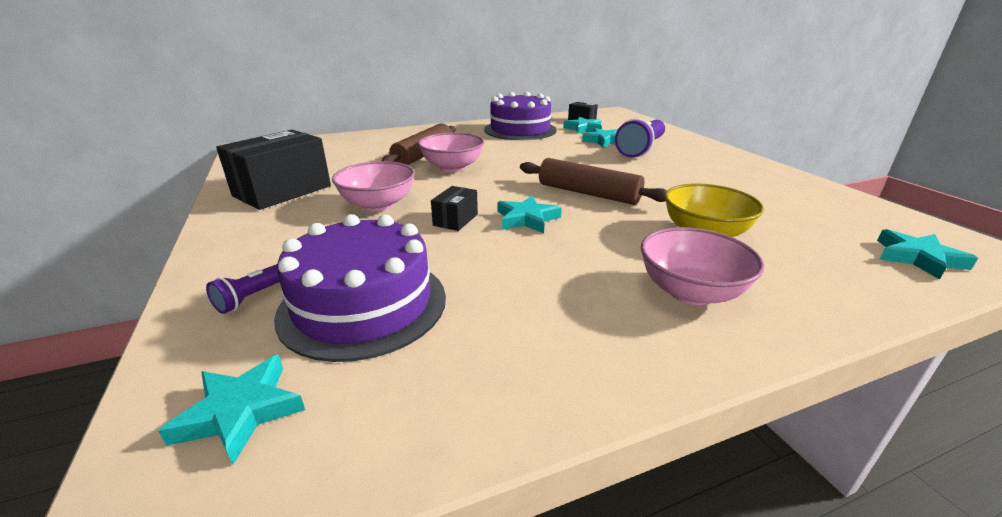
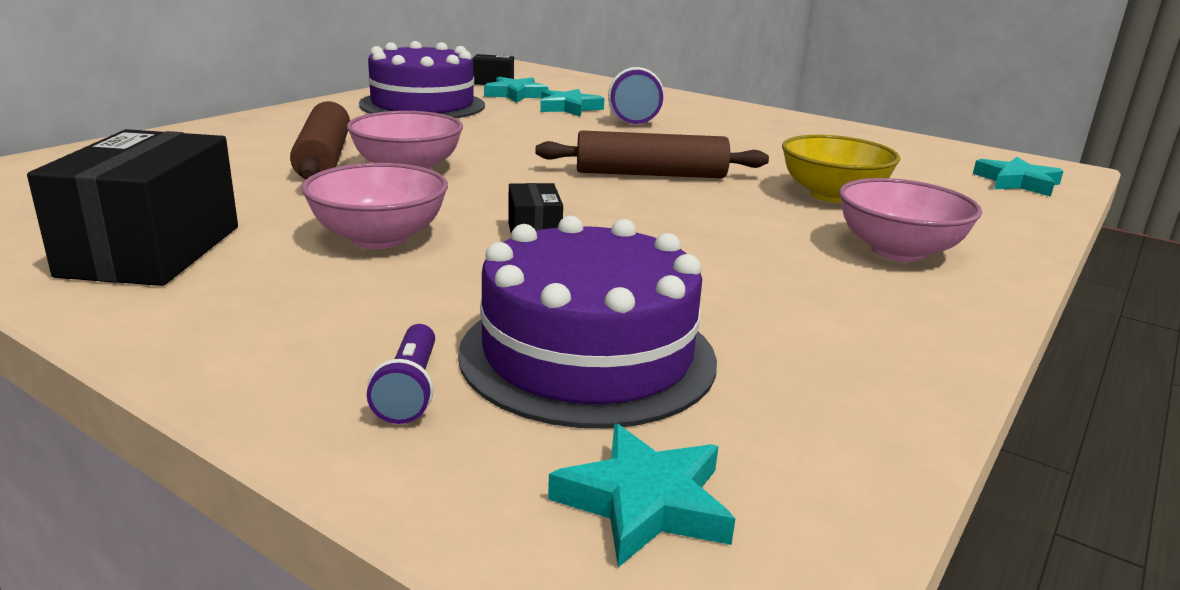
camera: 35 degrees left, 5 degrees down
(527, 219) = (625, 216): turquoise star -> none

